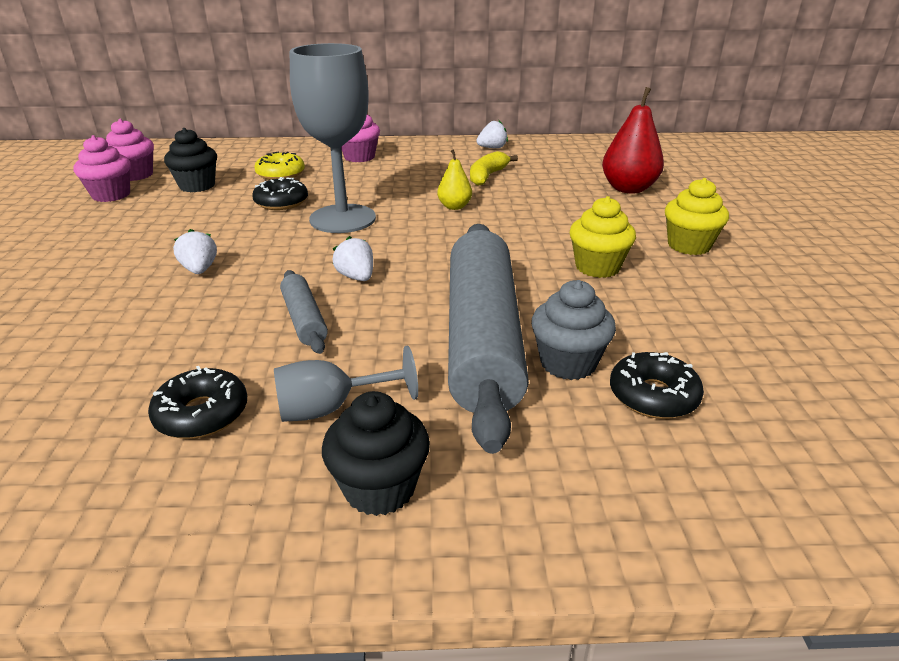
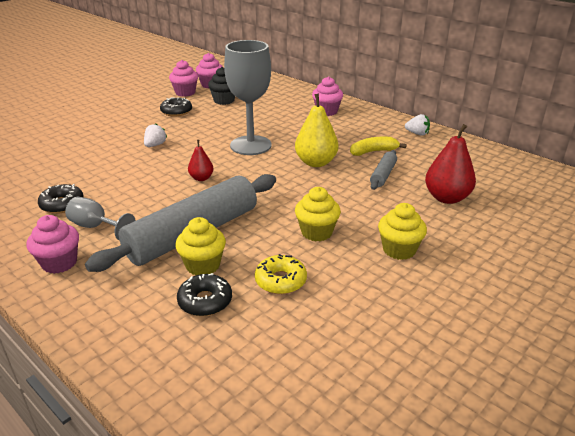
camera: 45 degrees right, 0 degrees up
(280, 174) = (270, 107): yellow donut -> yellow donut (280, 281)
(281, 202) = (241, 124): black donut -> black donut (176, 111)
(304, 319) = (149, 187): grey rolling pin -> grey rolling pin (383, 175)
(356, 277) = (201, 178): white strawberry -> red pear
(379, 488) = (59, 263): black cupcake -> pink cupcake
(454, 207) = (316, 162): yellow pear -> yellow pear, size x1.79
(568, 363) = (203, 265): grey cupcake -> yellow cupcake

